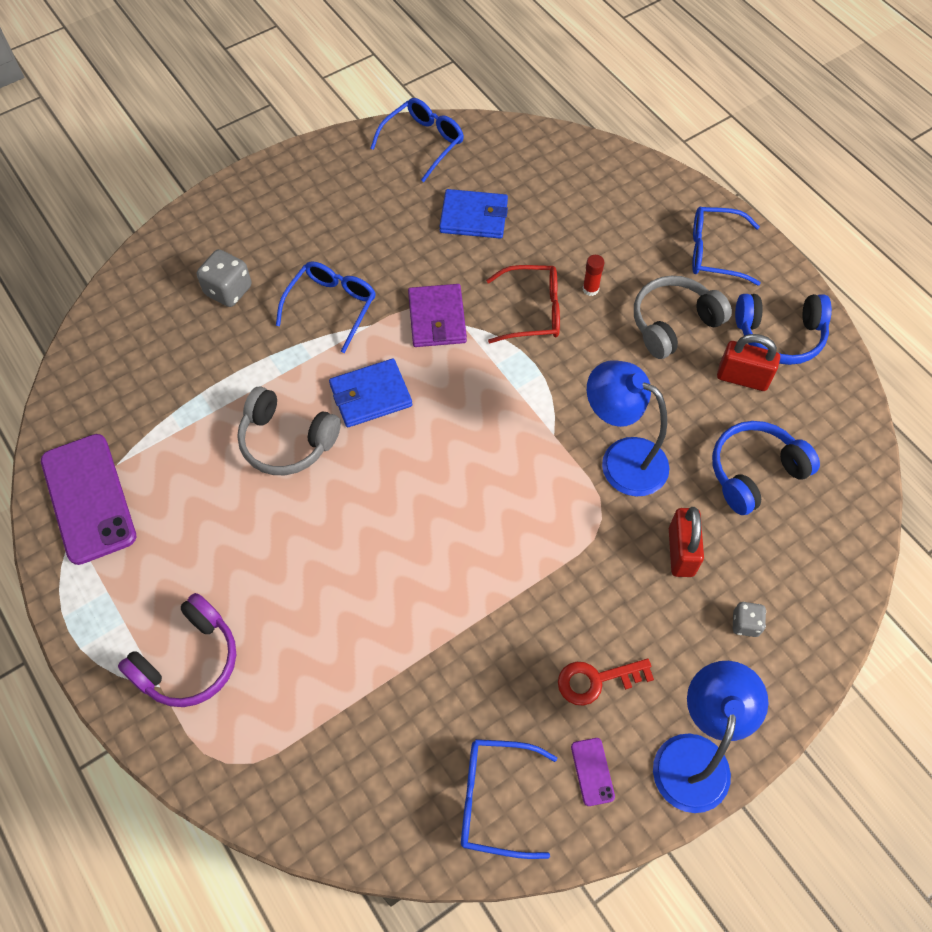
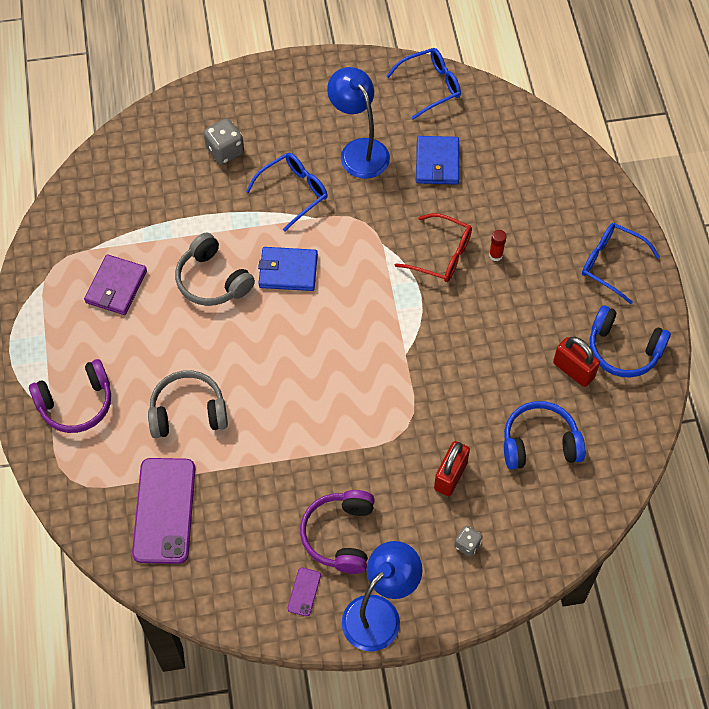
camera: 25 degrees right, 0 degrees up
(88, 498) = (60, 266): purple phone -> purple phone (164, 510)
(437, 318) = (366, 232): purple wallet -> purple wallet (116, 287)
(474, 217) = (437, 162): blue wallet -> blue wallet turned 60 degrees clockwise
(496, 800) = (231, 580): blue glasses -> none
(596, 680) = (340, 535): red key -> purple headphones
(621, 459) = (445, 392): blue lamp -> blue lamp (359, 150)
(673, 323) = (545, 307): grey headphones -> grey headphones (188, 412)

